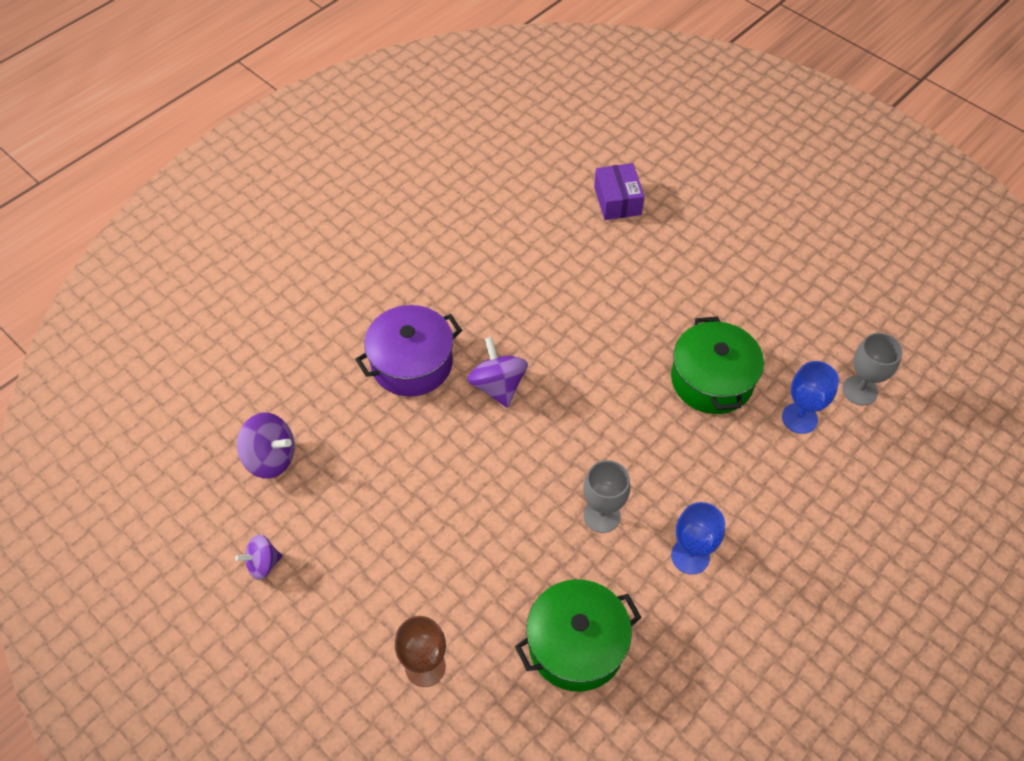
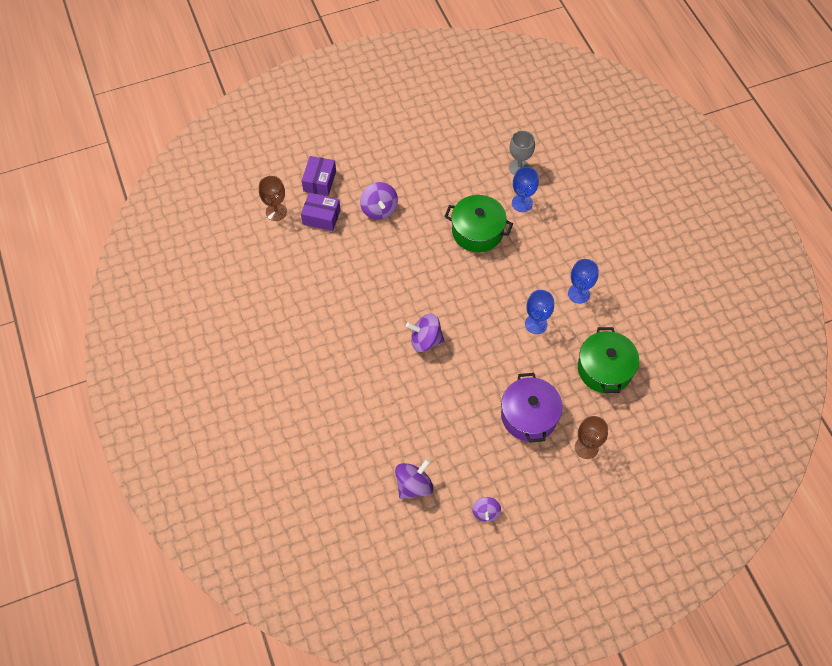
camera: 65 degrees left, 5 degrees up
(412, 363) = (384, 381): purple pot -> purple pot (529, 416)
(594, 155) = (276, 212): none -> brown goblet
(601, 515) = (536, 324): grey goblet -> blue goblet
(670, 177) = (320, 181): none -> purple box
(670, 254) = (379, 209): none -> purple spinning top

